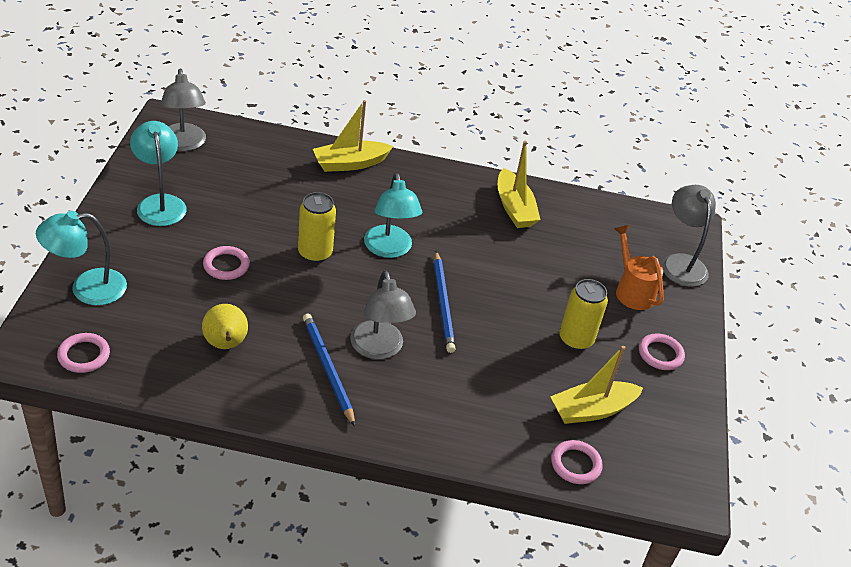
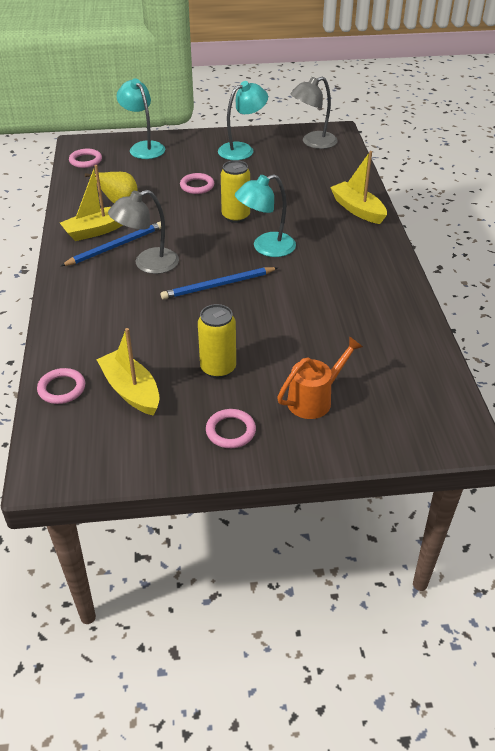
camera: 80 degrees right, 0 degrees up
(514, 208) = (378, 304): yellow boat -> yellow boat (97, 230)
(681, 263) = (388, 434): grey lamp -> none

